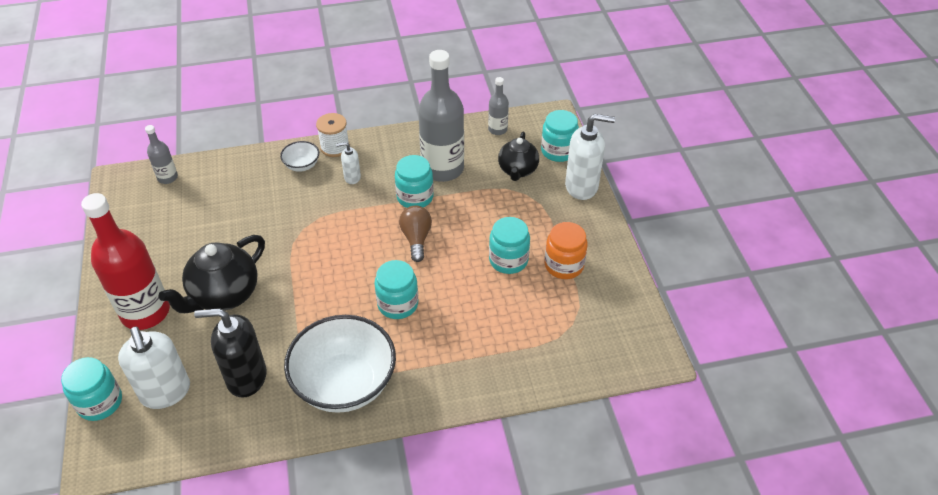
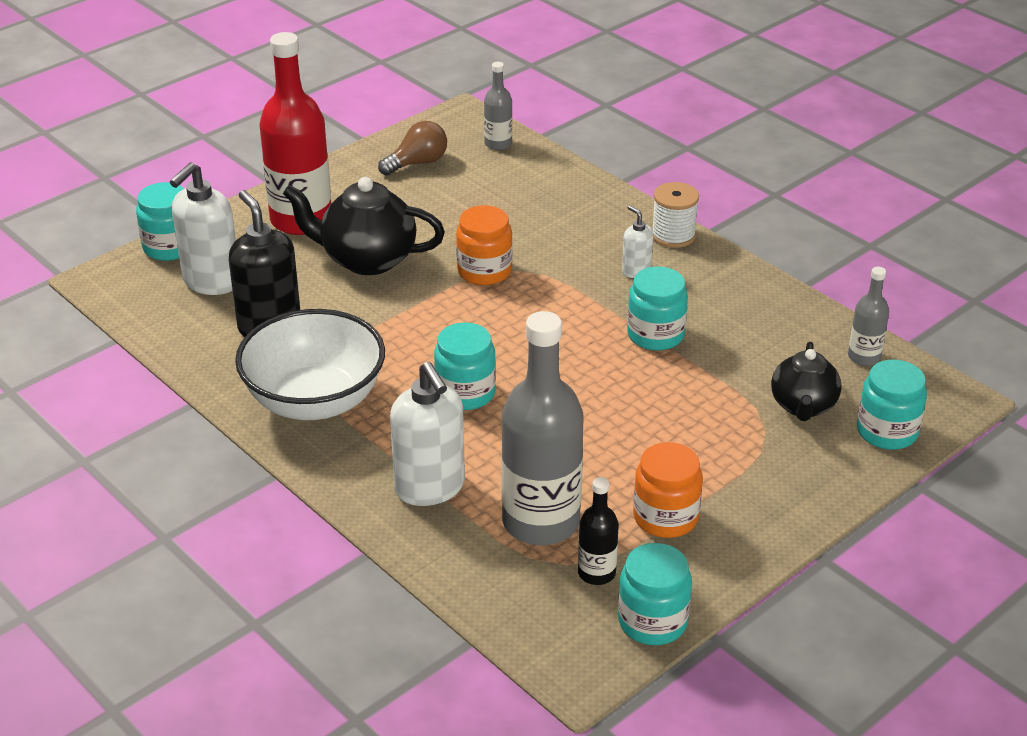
camera: 60 degrees right, 10 degrees down
(290, 243) = (484, 271): none -> orange jar
(302, 165) = (615, 225): white bowl -> none
(416, 239) = (585, 365): brown light bulb -> brown light bulb (417, 163)
(442, 169) = (731, 337): grey bottle -> grey bottle (541, 522)
(508, 260) = (625, 460): turquoise jar -> turquoise jar (652, 621)
(517, 170) = (803, 406): black teapot -> black teapot turned 60 degrees counterclockwise
(582, 186) = (839, 481): white soap dispenser -> white soap dispenser (430, 488)
(588, 314) = (596, 573): none -> black bottle

